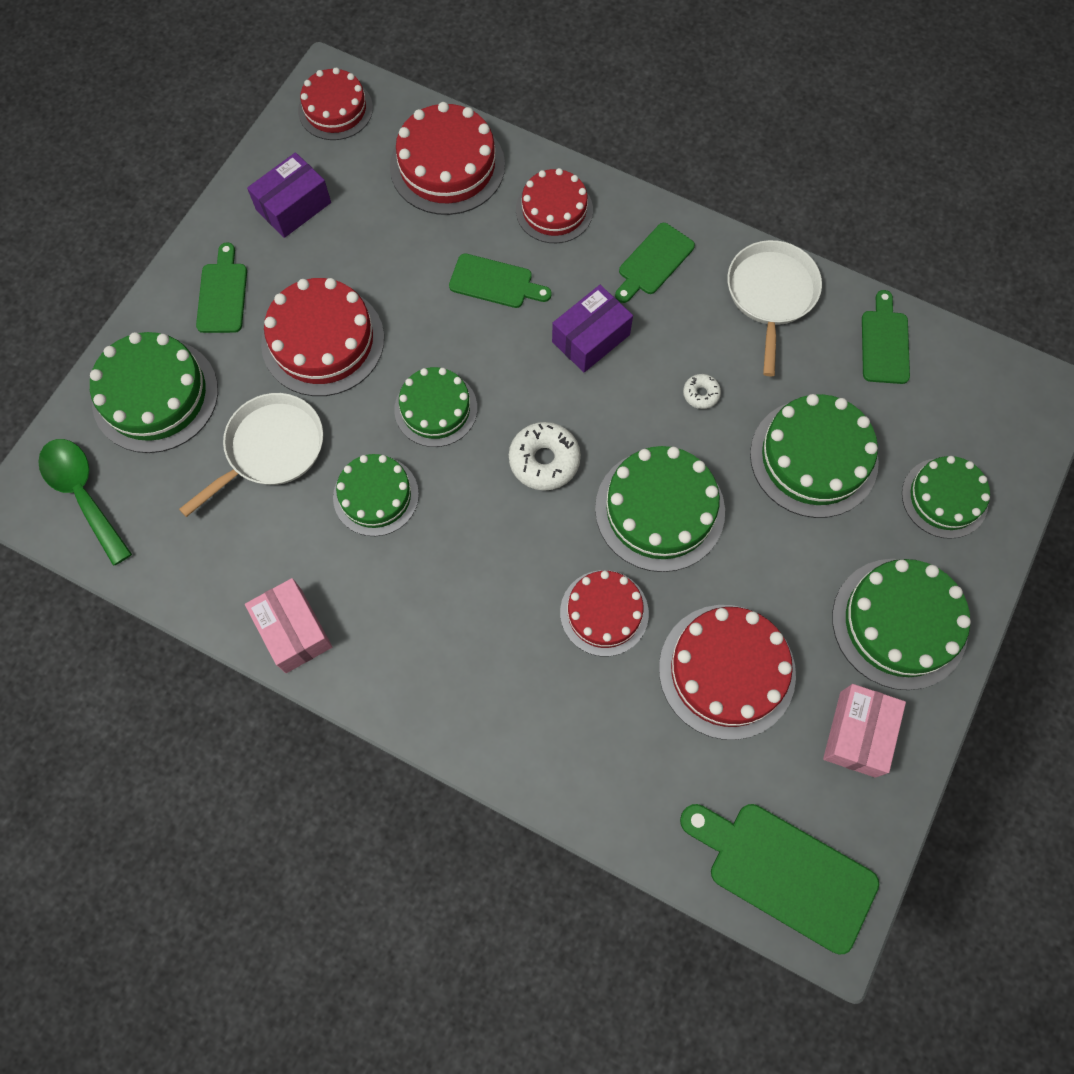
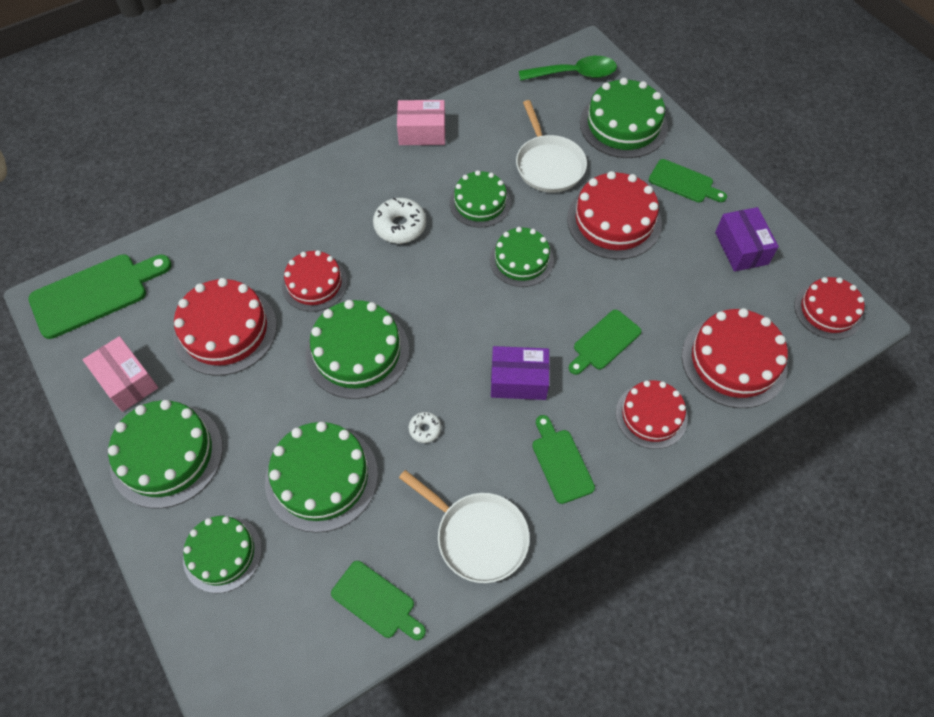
camera: 120 degrees right, 10 degrees down
(544, 460) = (441, 303): white donut -> white donut (400, 226)
(591, 338) = (518, 380): purple box -> purple box turned 75 degrees counterclockwise

